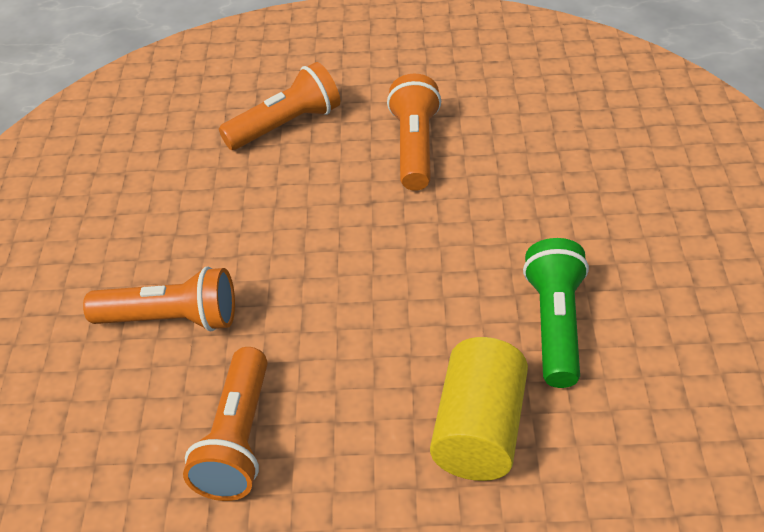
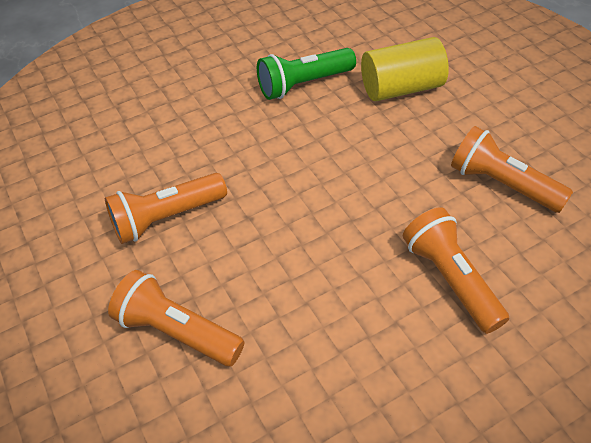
camera: 120 degrees left, 5 degrees up
(237, 439) = (501, 184): orange flashlight -> orange flashlight turned 120 degrees counterclockwise

